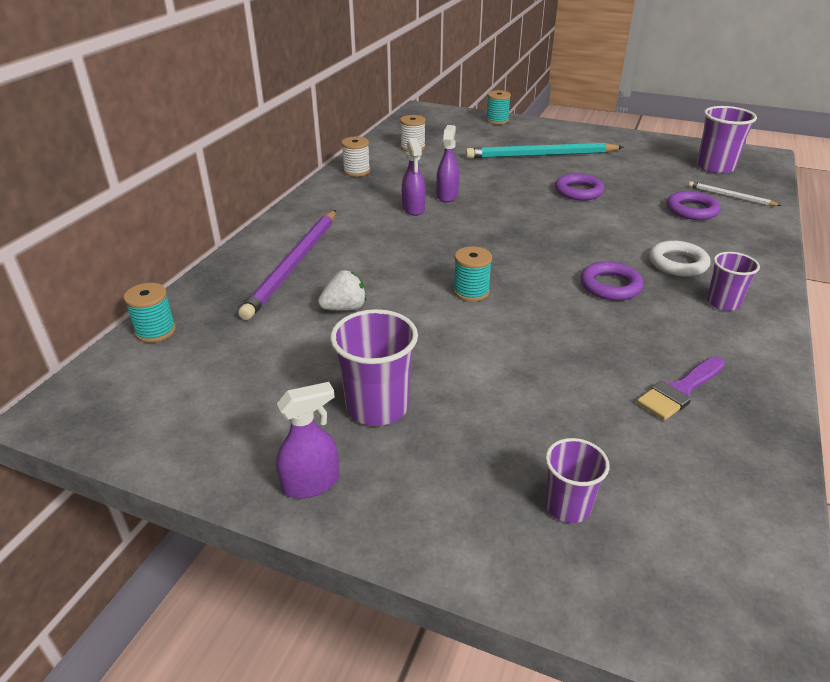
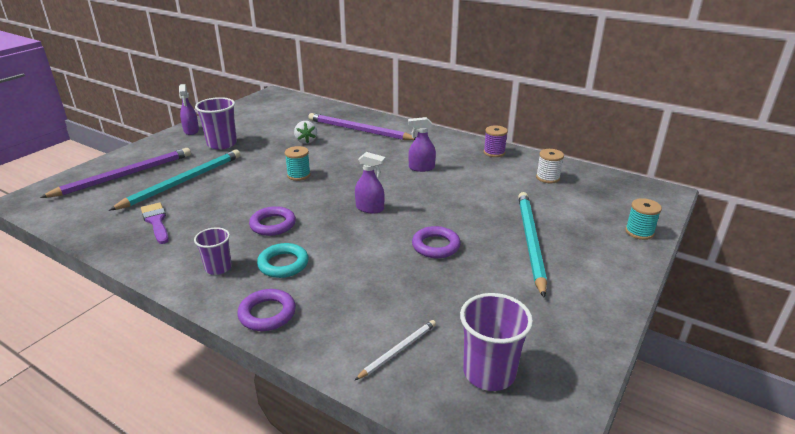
camera: 100 degrees right, 5 degrees down
(155, 331) = (314, 104): turquoise spool -> none
(356, 171) = (494, 152): white spool -> purple spool
(447, 195) = (441, 182): purple spray bottle -> purple spray bottle (370, 208)
(548, 406) = (183, 181): none -> turquoise pencil
(567, 506) = (125, 175): purple cup -> purple pencil
(678, 263) = (283, 264): white ring -> turquoise ring
(691, 210) = (374, 306): purple ring -> purple ring (267, 314)

